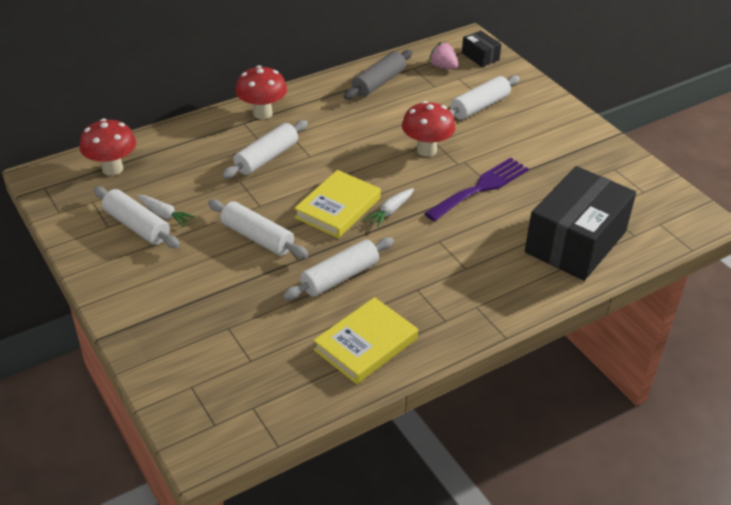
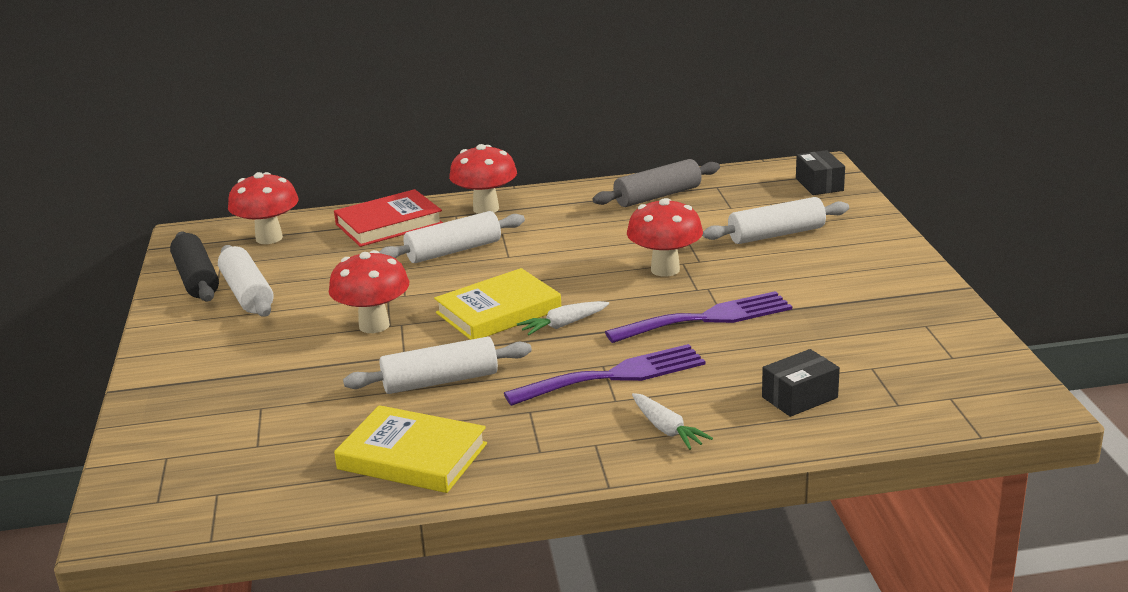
camera: 25 degrees right, 15 degrees down
(84, 219) = (196, 279): none -> black rolling pin
(164, 214) = (287, 287): white carrot -> white carrot (667, 429)
(198, 139) = (389, 224): none -> red book
(257, 237) = (374, 325): white rolling pin -> red mushroom
(366, 344) = (412, 456): yellow book -> yellow book turned 45 degrees clockwise
(443, 67) = (758, 189): pink strawberry -> none
(452, 248) = (614, 376): none -> purple fork
(575, 242) = (799, 397): black box -> black box, size x0.44

